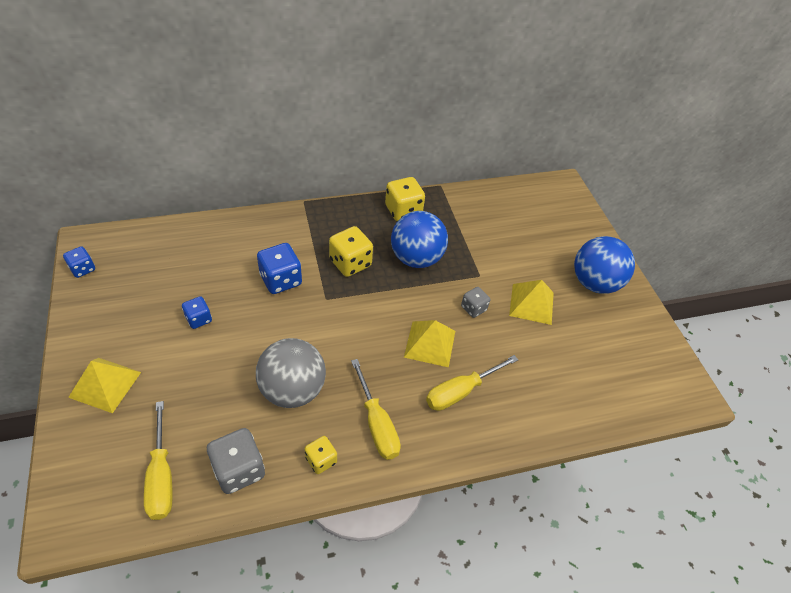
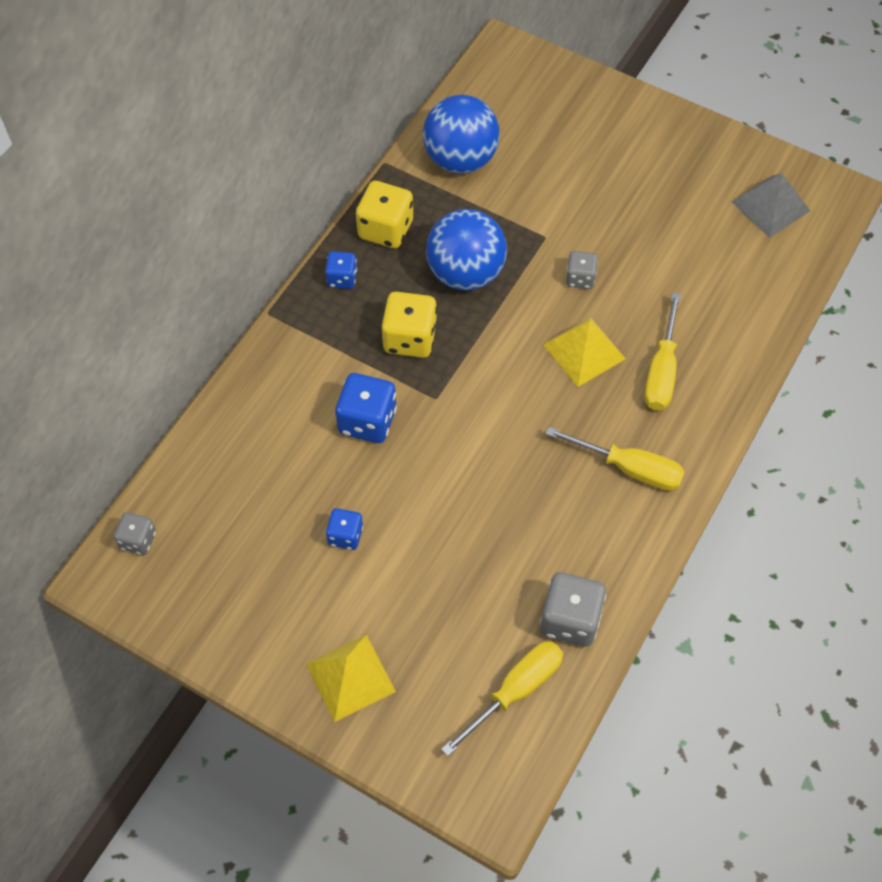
camera: 40 degrees left, 10 degrees up
(83, 269) = (148, 606): blue dice -> blue dice (342, 278)
(120, 240) = (138, 540): none -> grey dice
(161, 476) = (515, 690): yellow screwdriver -> yellow screwdriver turned 75 degrees counterclockwise
(293, 389) = (522, 511): grey ball -> none
(321, 460) = (624, 544): yellow dice -> none
(531, 304) = (624, 224): yellow pyramid -> none
(594, 283) = (653, 149): blue ball -> blue ball (460, 159)
(636, 364) = (770, 206): none -> grey pyramid

